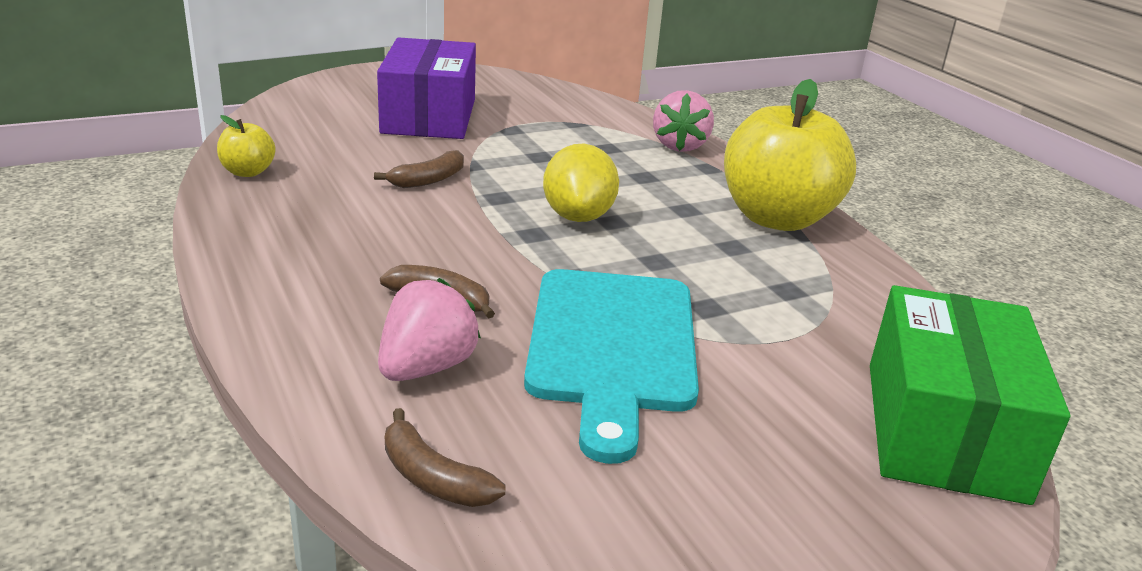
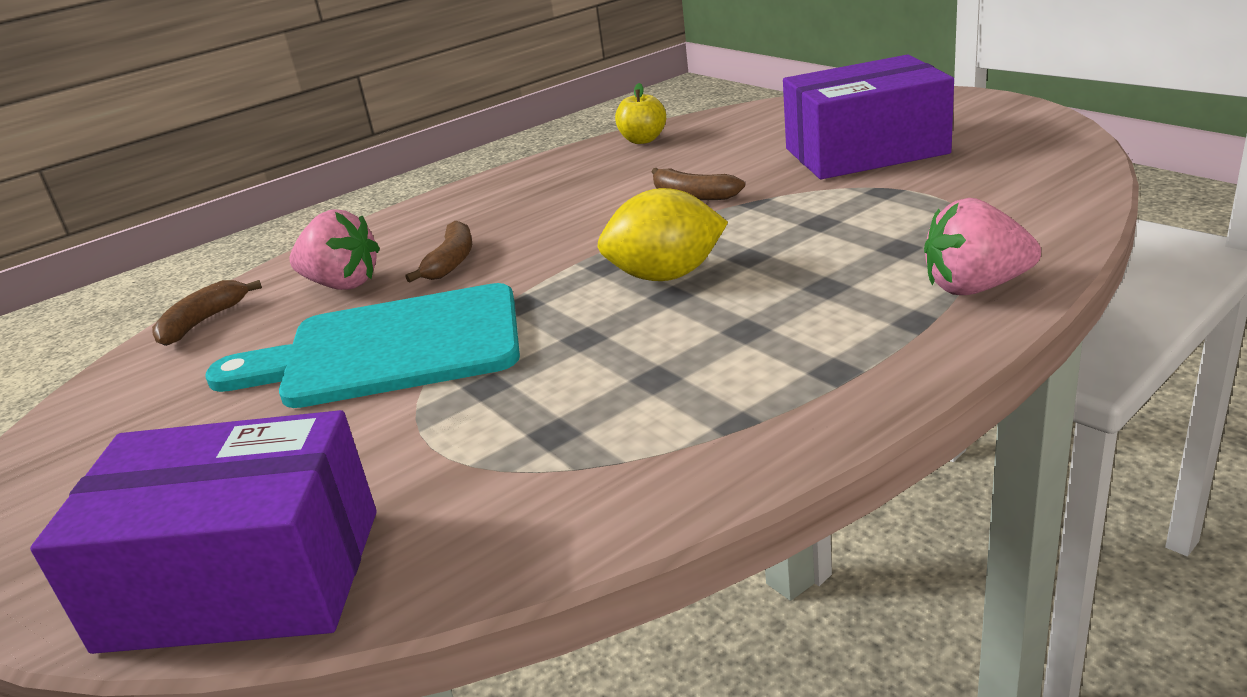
camera: 85 degrees right, 0 degrees up
(777, 218) = (776, 398): yellow apple -> none
(943, 429) = (242, 578): green box -> purple box

